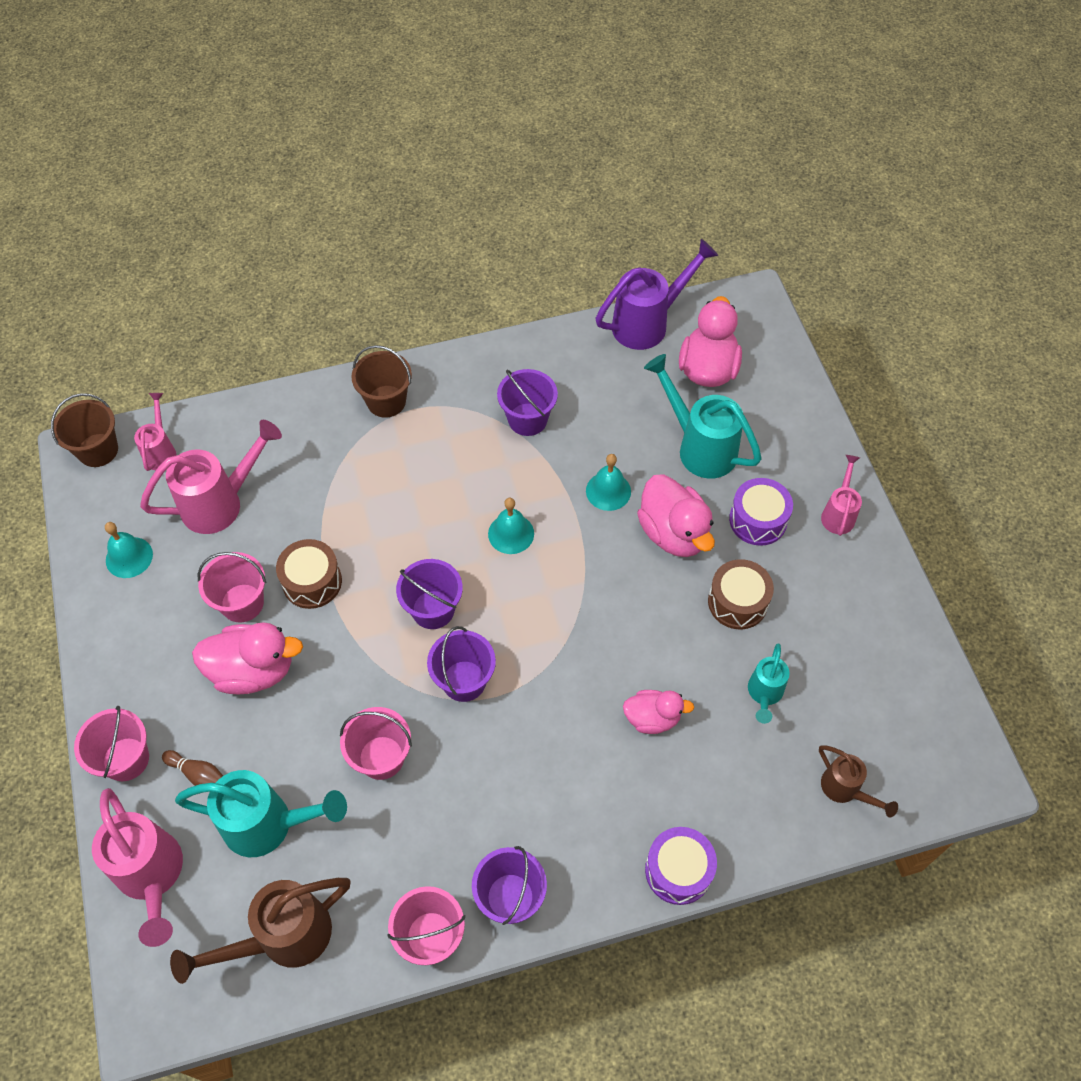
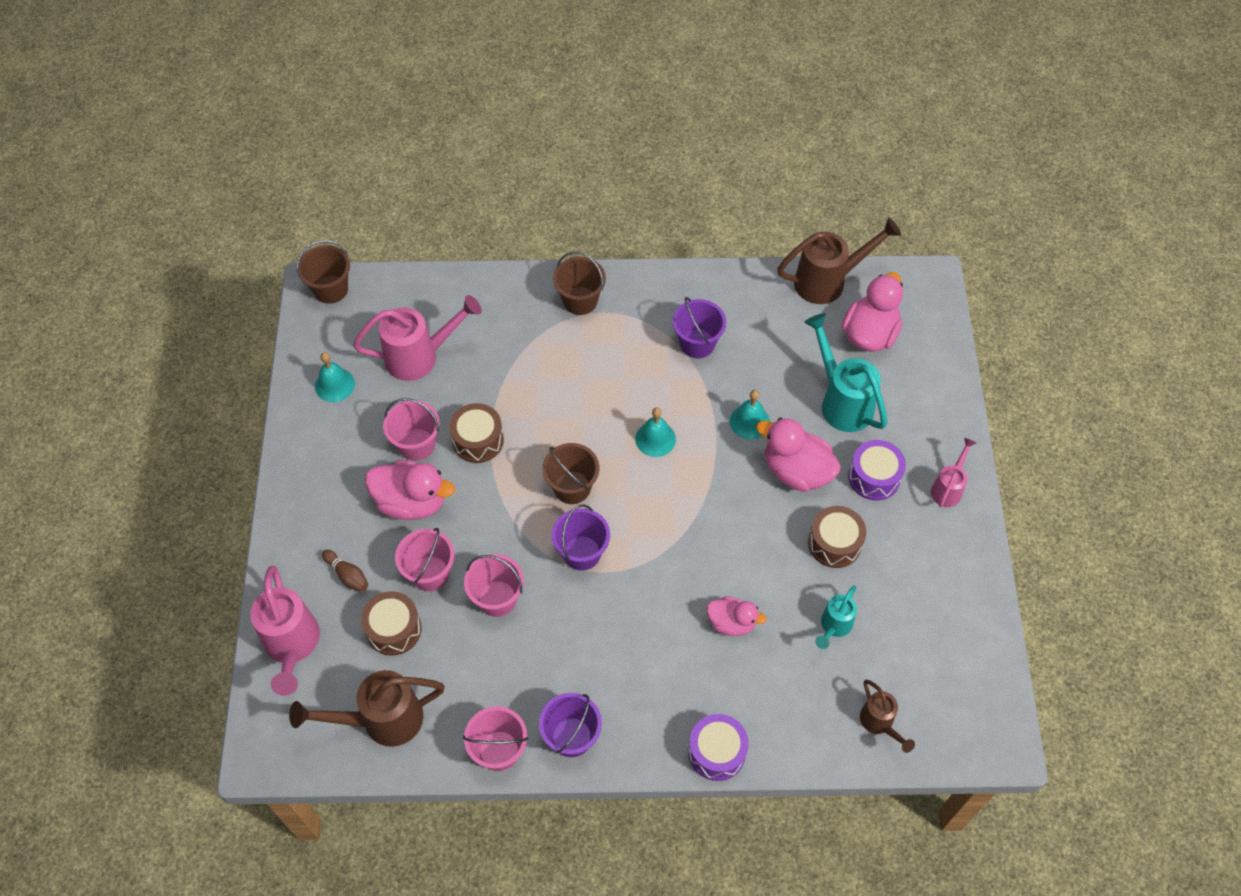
camera: 15 degrees right, 0 degrees up
(126, 759) = (293, 548): pink bucket -> pink bucket (430, 573)
(161, 450) = (381, 301): pink watering can -> none
(269, 824) = (394, 629): turquoise watering can -> brown drum
(433, 609) = (572, 487): purple bucket -> brown bucket
(648, 323) = (828, 281): purple watering can -> brown watering can
(673, 533) = (796, 471): pink duck -> pink duck turned 135 degrees clockwise

